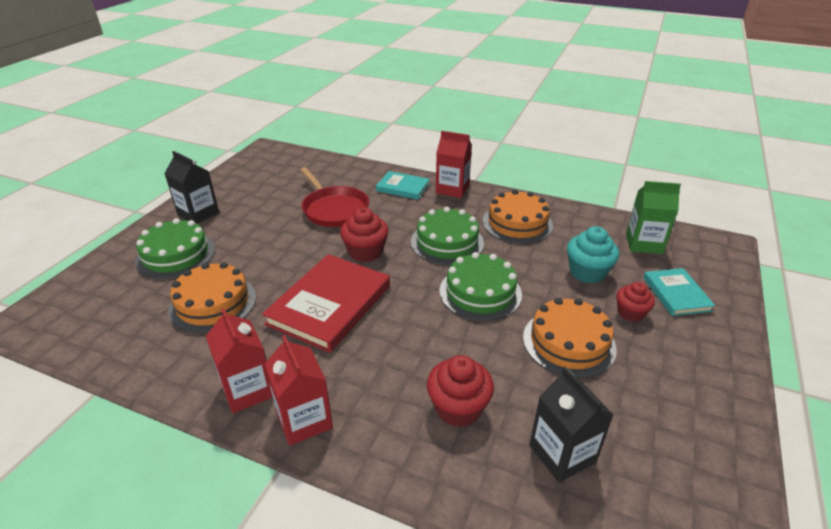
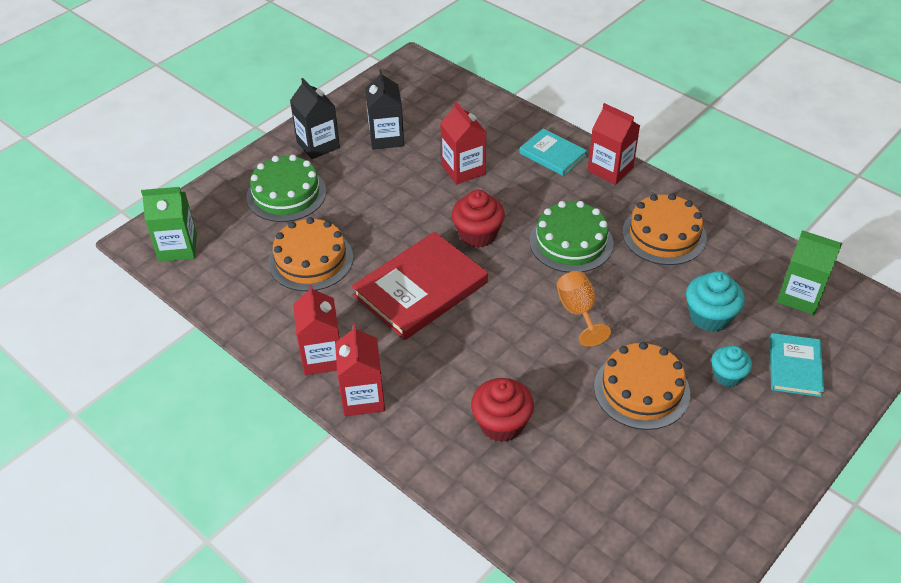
camera: 20 degrees right, 10 degrees up
(65, 321) = (178, 247): none -> green carton
(334, 209) = (463, 170): red pan -> red carton
(480, 292) = (578, 312): green cake -> orange goblet
(562, 454) = (575, 489): black carton -> black carton (386, 138)
(630, 313) = (727, 376): red cupcake -> turquoise cupcake

